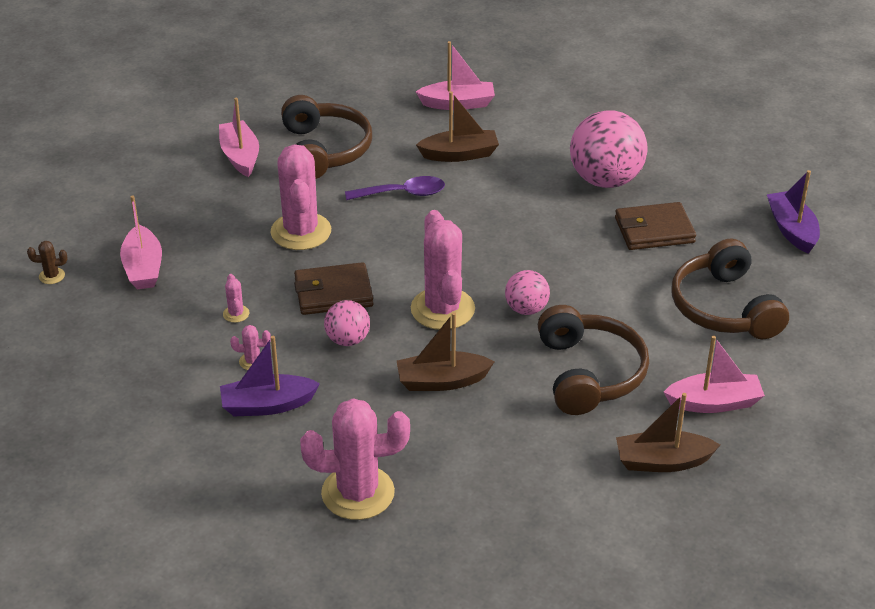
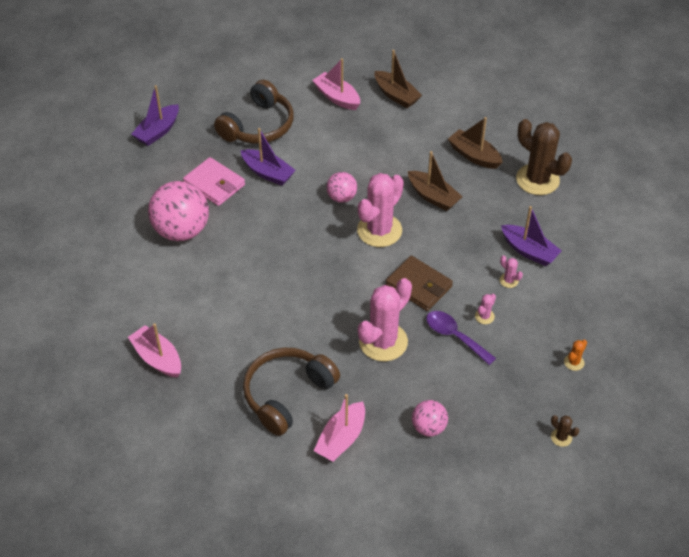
camera: 130 degrees left, 10 degrees up
(102, 339) = (574, 362): none -> orange cactus
(143, 268) = (501, 395): pink boat -> none
(347, 340) = (447, 253): pink ball -> pink ball (428, 427)
(358, 493) = (537, 180): pink cactus -> brown cactus
(402, 193) = (293, 318): purple spoon -> purple spoon (455, 336)
(460, 154) = (221, 317): brown boat -> brown boat (474, 156)
(589, 373) = (365, 148): brown headphones -> none
(630, 275) = (268, 173): none -> purple boat
(654, 230) = (214, 184): brown wallet -> pink wallet

